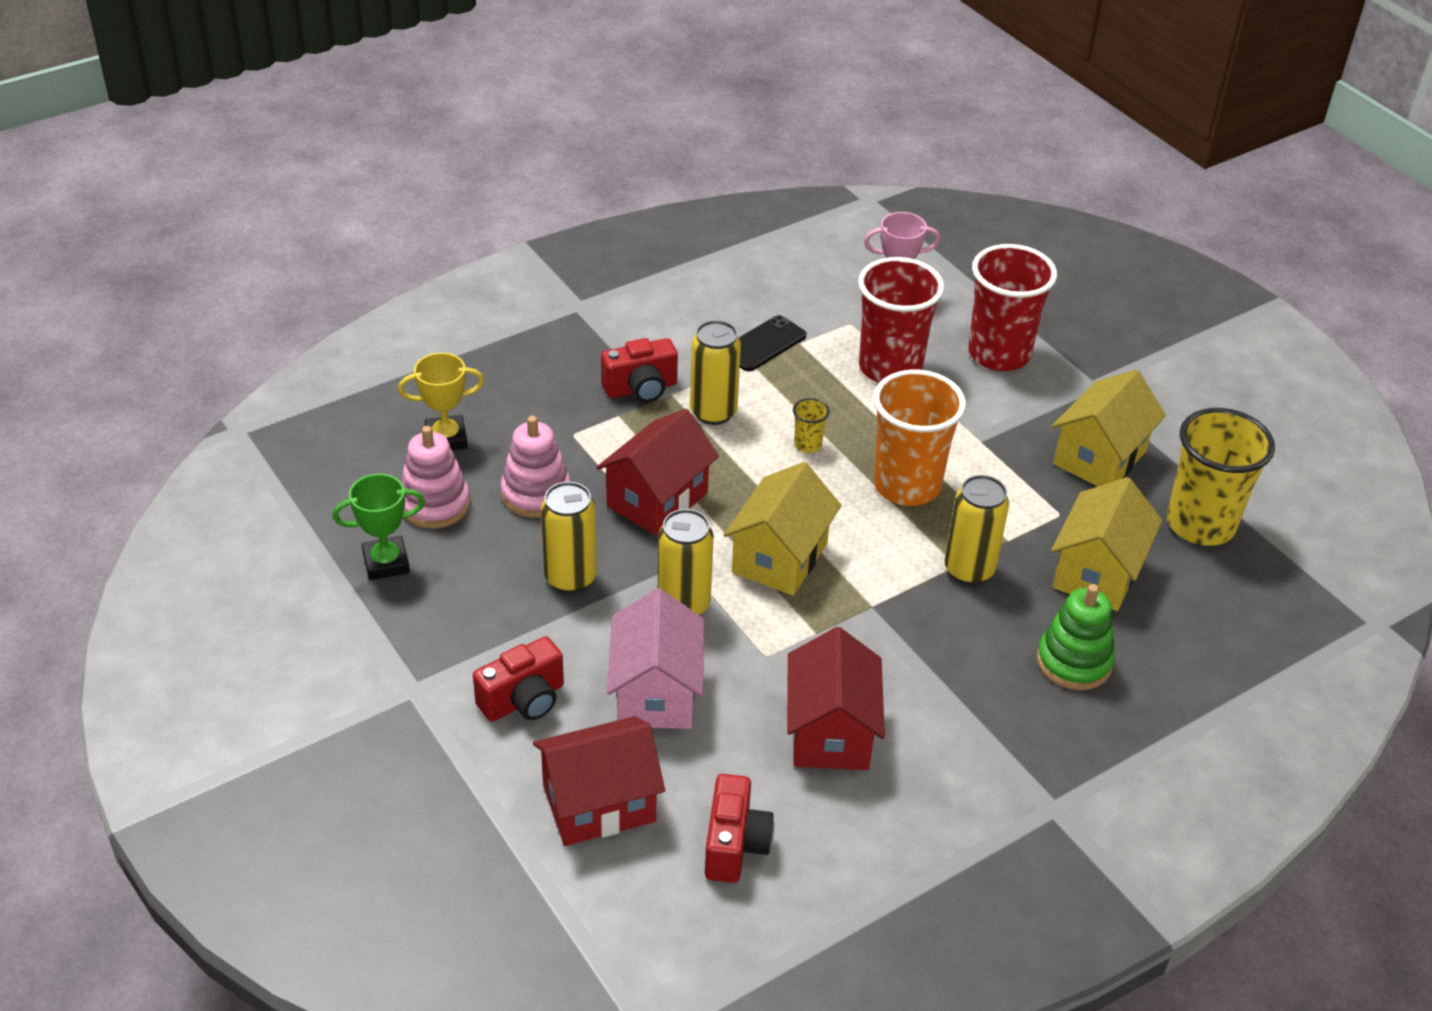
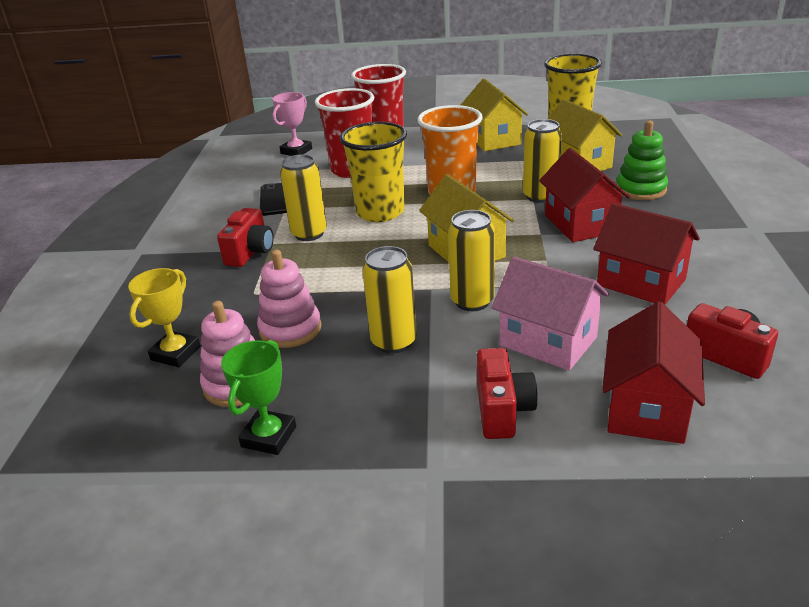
camera: 50 degrees left, 10 degrees down
(657, 499) = (360, 279): red house -> red house (580, 224)
(807, 445) = (380, 212): yellow cup -> yellow cup, size x2.40

